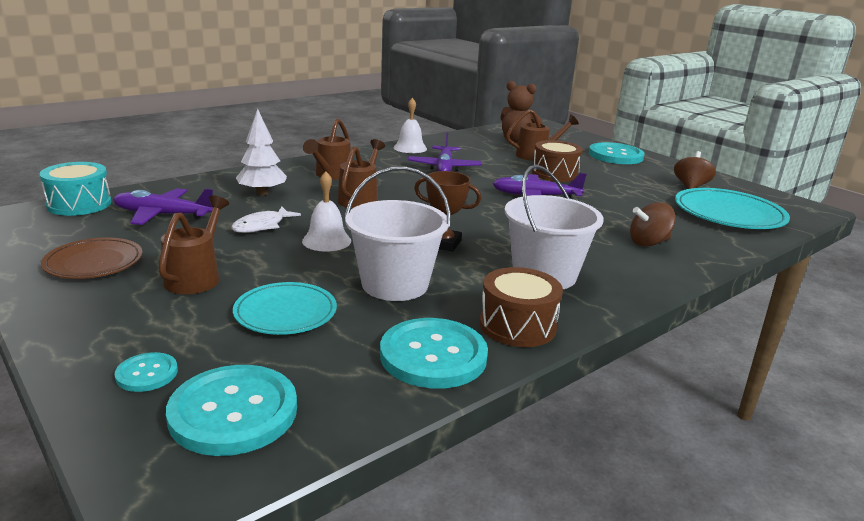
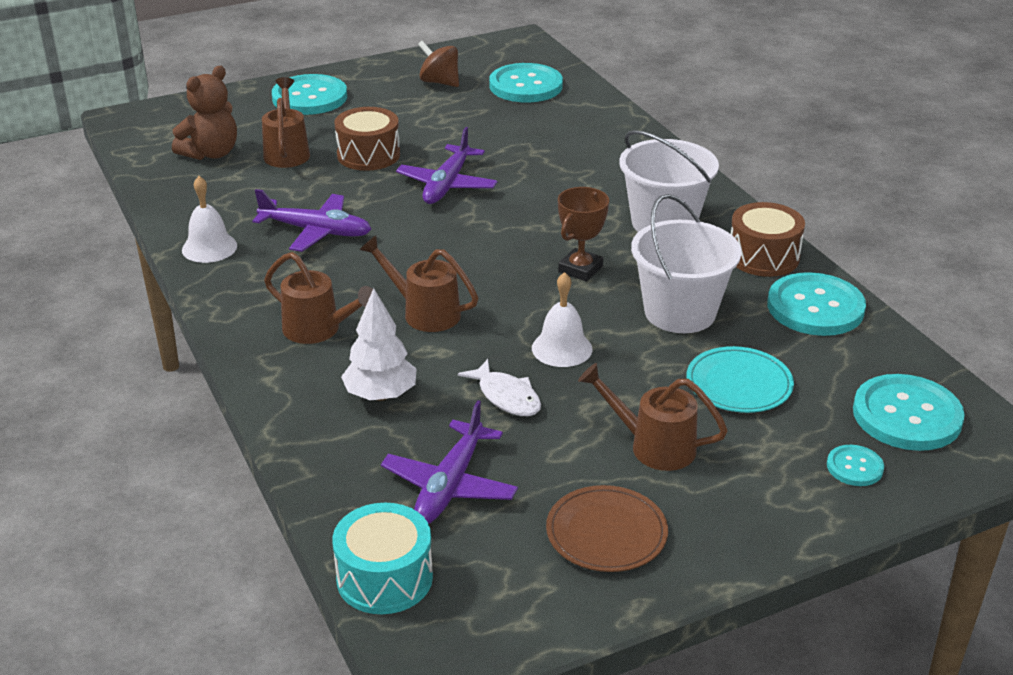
camera: 75 degrees left, 10 degrees up
(648, 243) = (594, 149): brown spinning top -> none
(729, 214) = (526, 86): turquoise plate -> turquoise button

